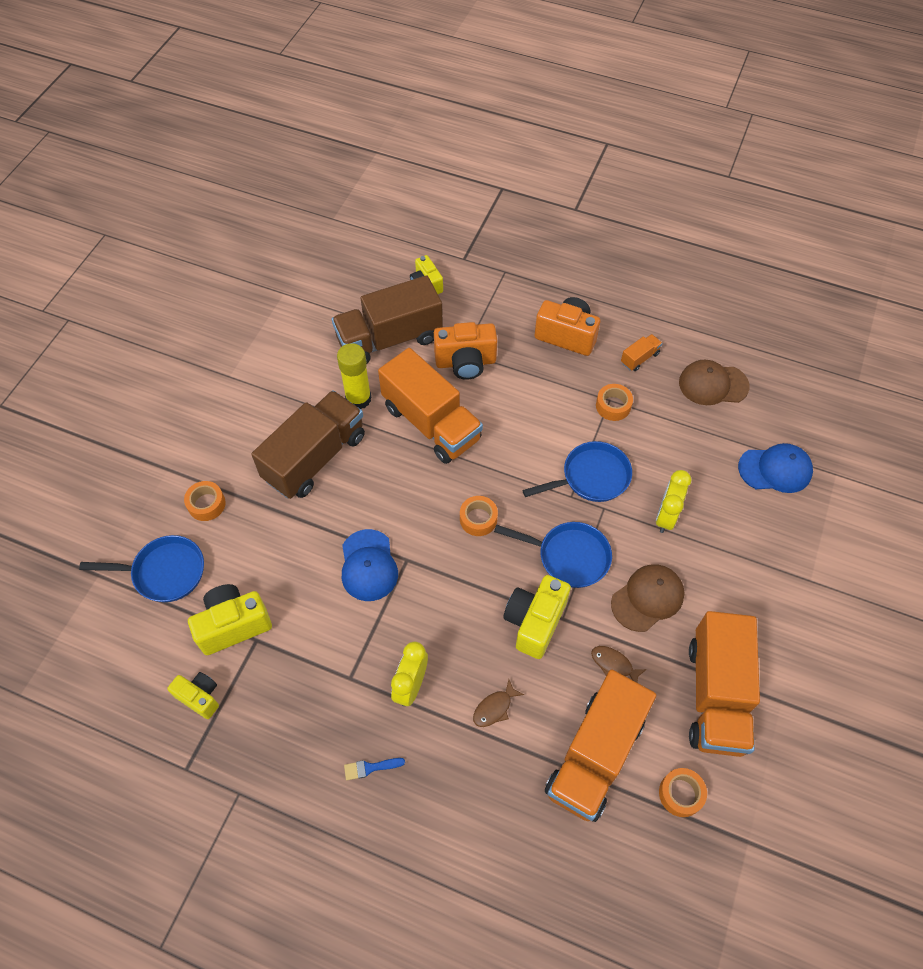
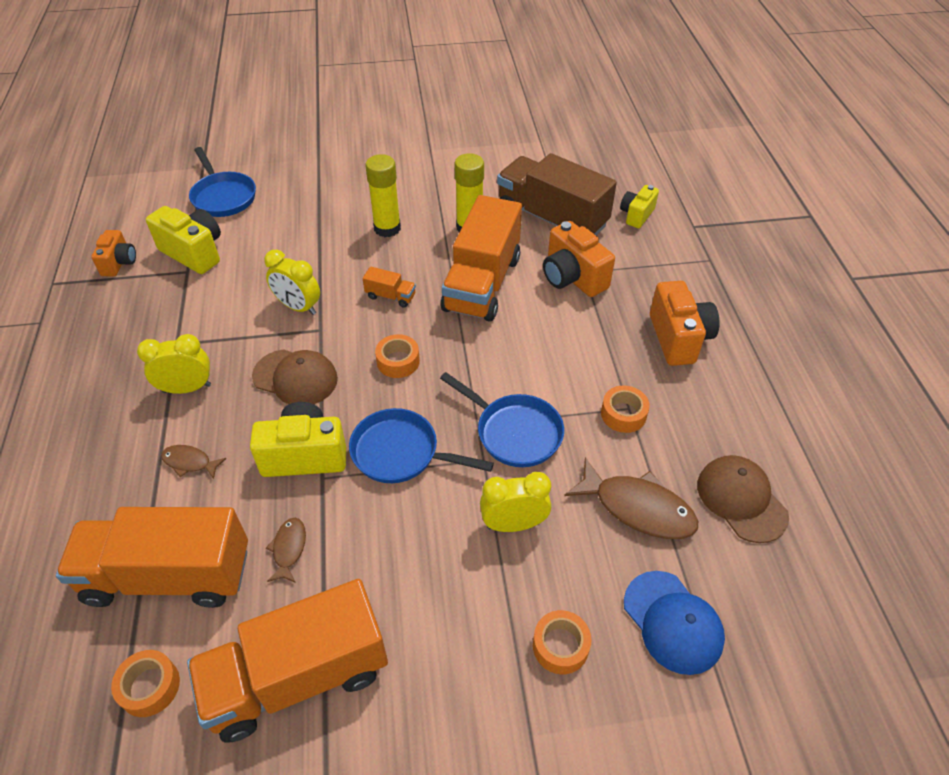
camera: 60 degrees right, 10 degrees down
(200, 697) = (119, 263): yellow camera -> orange camera
(206, 504) = (299, 190): orange tape -> orange tape (560, 646)
(315, 458) = (387, 228): brown truck -> yellow glue stick
(368, 565) = (298, 307): blue cap -> yellow clock
(370, 768) = (91, 395): blue brush -> none
(569, 557) = (401, 453): blue pan -> blue pan turned 120 degrees clockwise
(639, 358) = (710, 412): orange truck -> orange truck (390, 296)
(647, 598) = (392, 549): brown cap -> brown cap (295, 378)
(690, 441) = (638, 508): none -> brown fish

